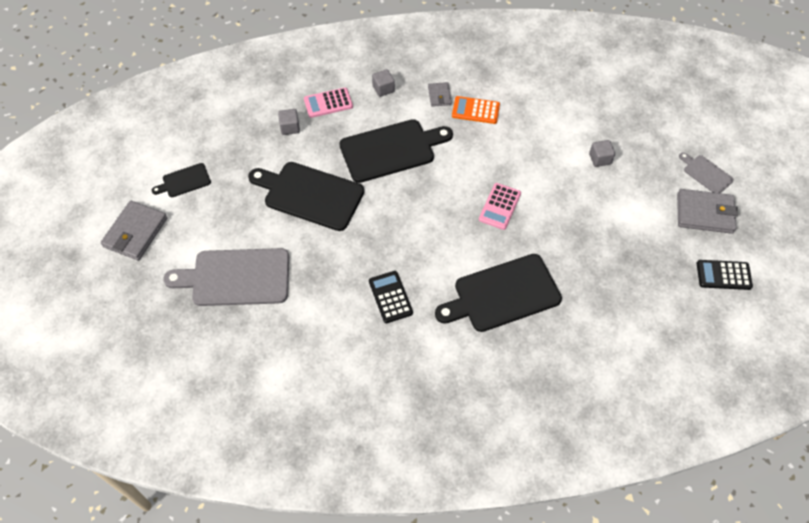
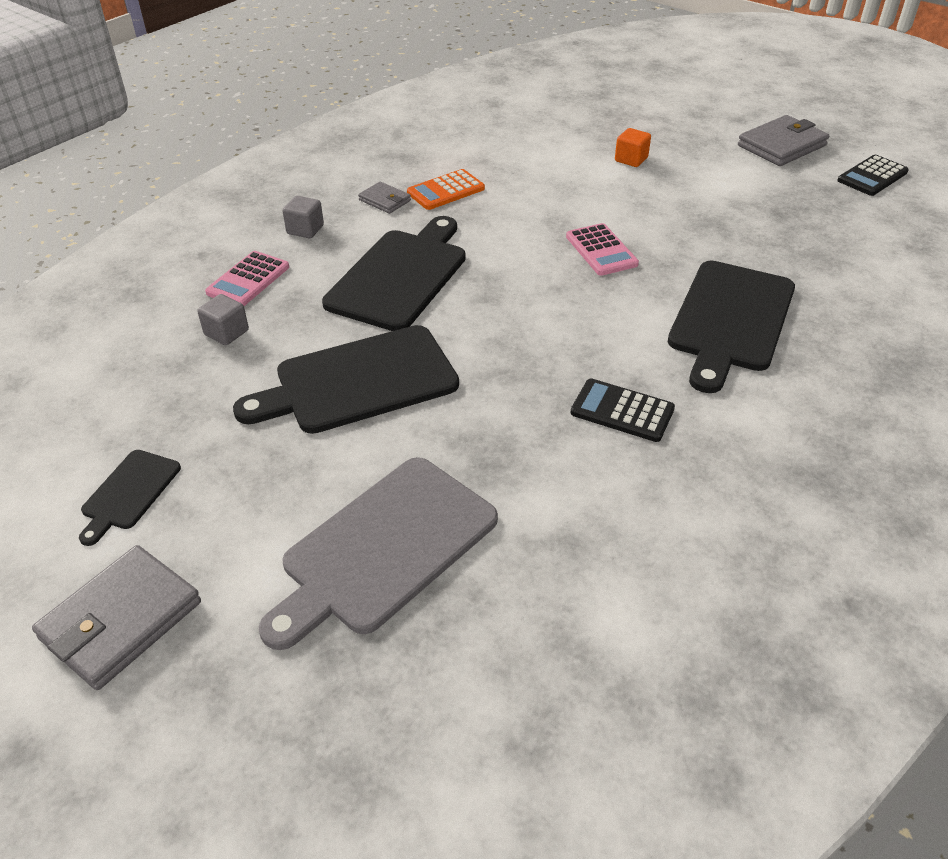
camera: 45 degrees left, 15 degrees down
(135, 232) = (121, 620): grey wallet -> grey wallet turned 60 degrees clockwise
(600, 159) = (631, 159): grey cube -> orange cube
(706, 173) = (734, 120): grey cutting board -> none

